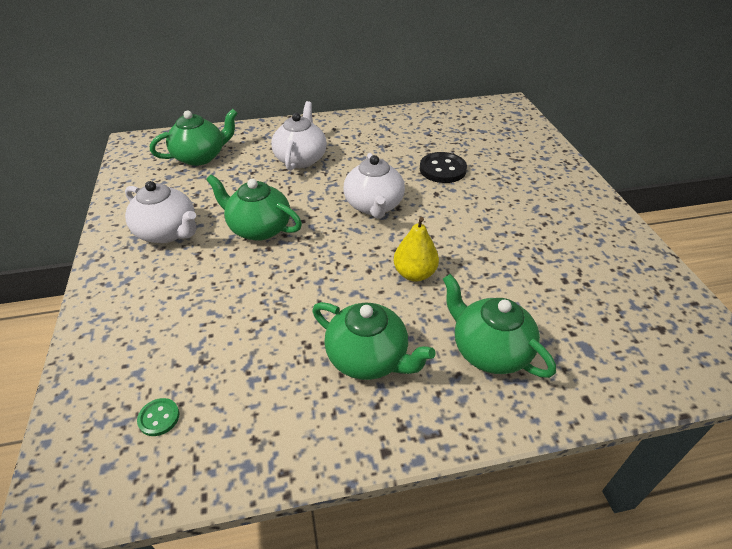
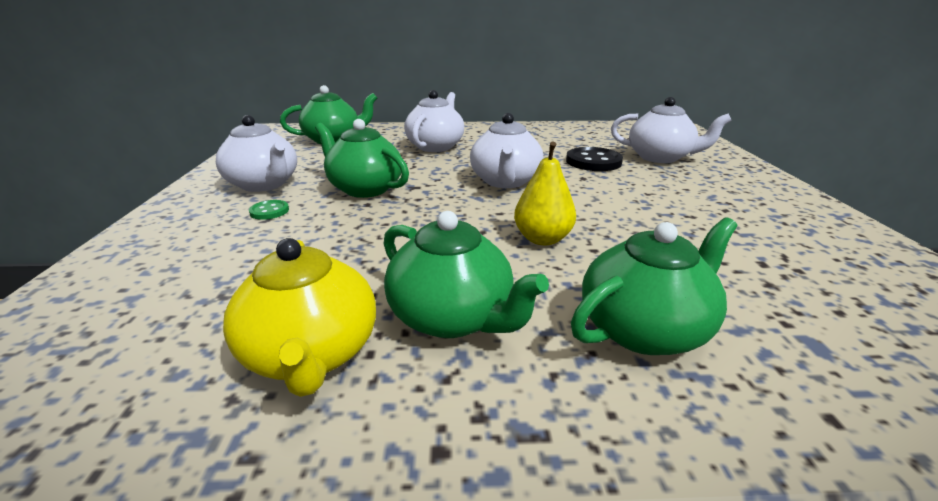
camera: 10 degrees right, 15 degrees down
(159, 418) = (116, 351): green button -> green button (269, 211)
(288, 401) = (312, 354): none -> yellow teapot
(489, 350) = (645, 329): green teapot -> green teapot turned 90 degrees clockwise
(497, 157) = (660, 157): none -> white teapot

